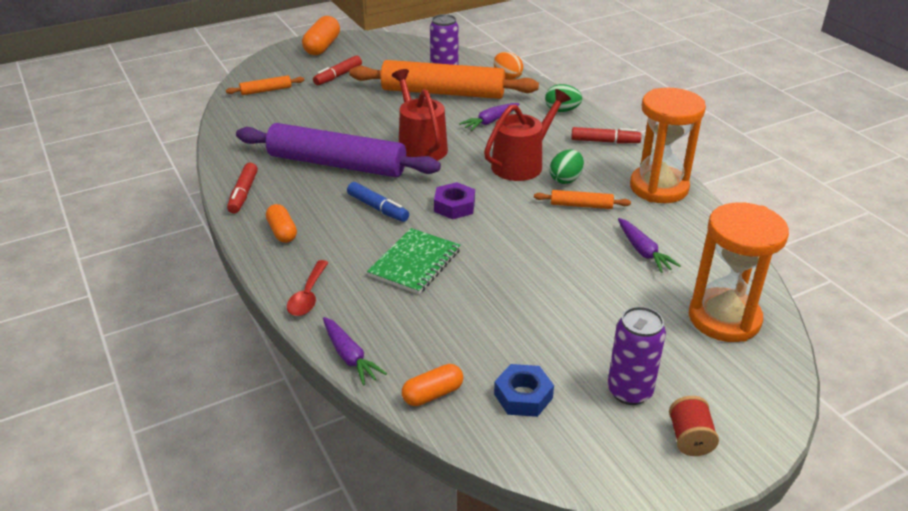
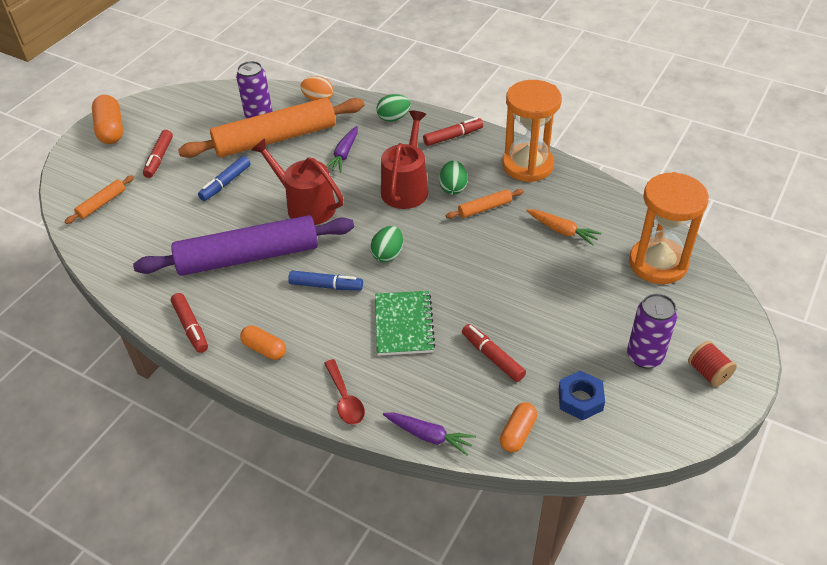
camera: 30 degrees left, 10 degrees up
(371, 109) = (225, 183): none -> blue marker
(454, 206) = (388, 254): purple nut -> green egg
(471, 322) = (492, 357): none -> red marker
(643, 251) = (562, 231): purple carrot -> orange carrot

